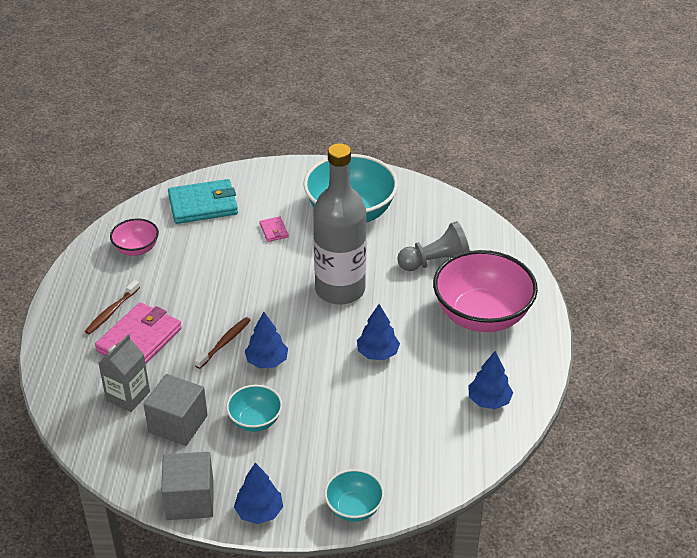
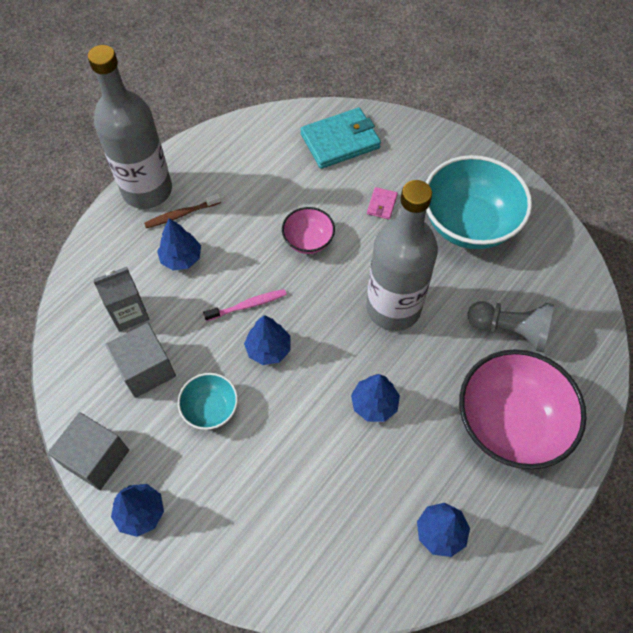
camera: 35 degrees right, 20 degrees up
(65, 309) = (147, 190): none -> grey bottle
(136, 249) = (249, 158): pink bowl -> pink bowl (308, 241)
(139, 339) = (181, 258): pink wallet -> blue tree
(203, 205) = (340, 141): turquoise wallet -> turquoise wallet turned 45 degrees counterclockwise
(224, 342) = (248, 305): brown toothbrush -> pink toothbrush
(354, 508) = (222, 568): turquoise bowl -> none

